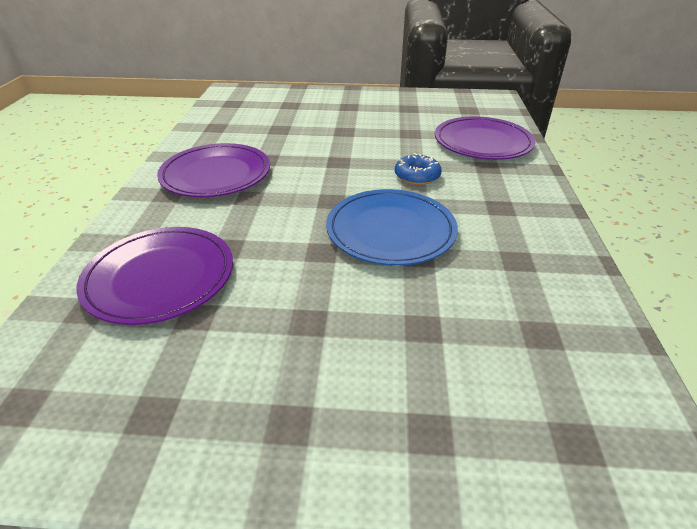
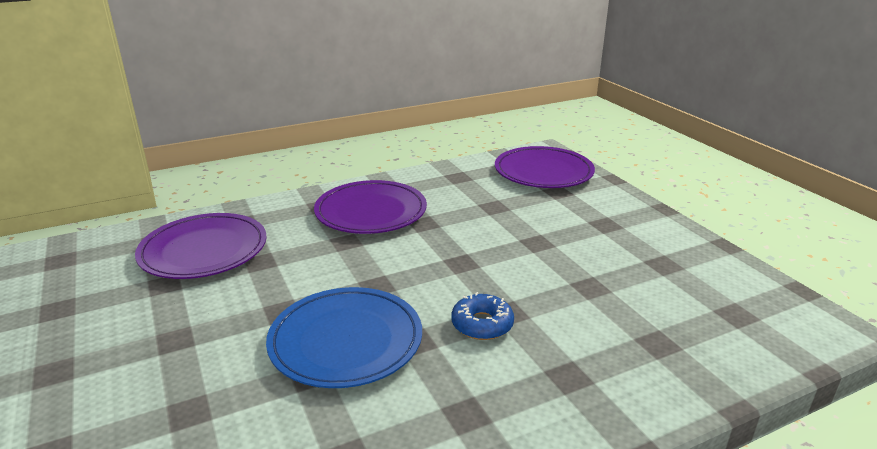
camera: 60 degrees right, 10 degrees down
(482, 142) = (639, 354): purple plate -> purple plate (543, 172)

